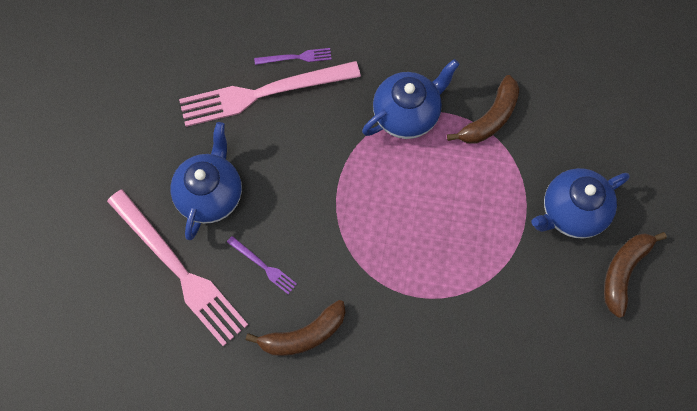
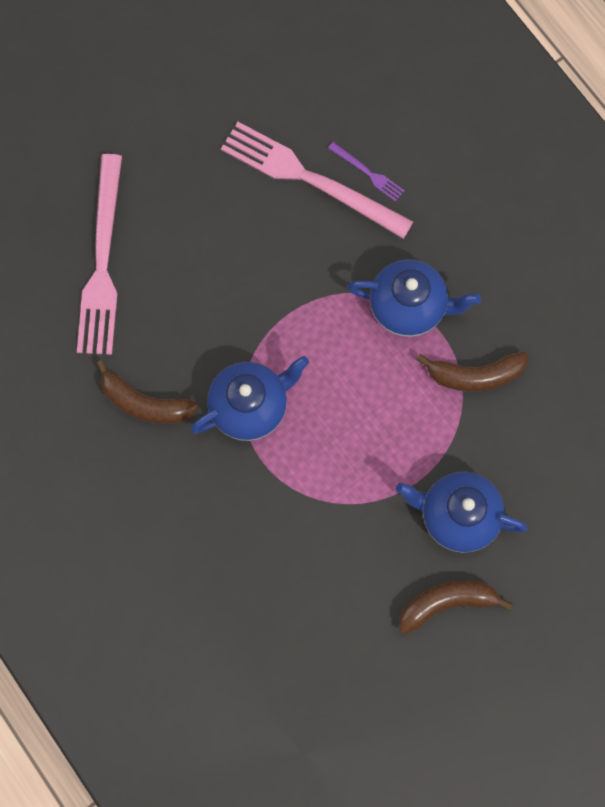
camera: 45 degrees right, 5 degrees up
(210, 195) = (185, 224): blue teapot -> blue teapot (250, 406)
(264, 266) = (168, 321): purple fork -> none

